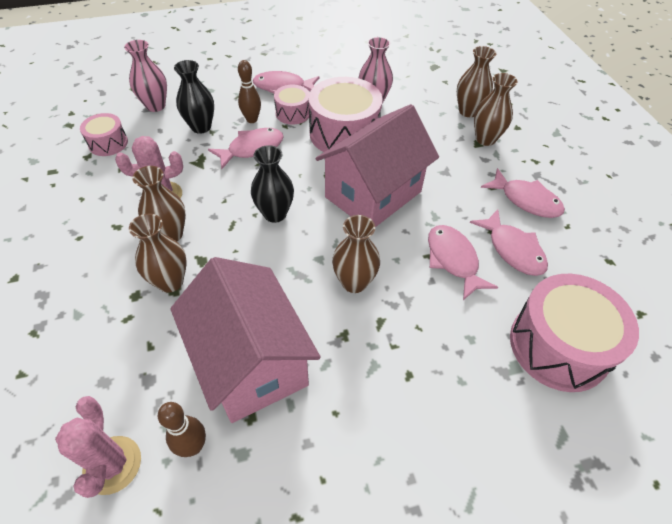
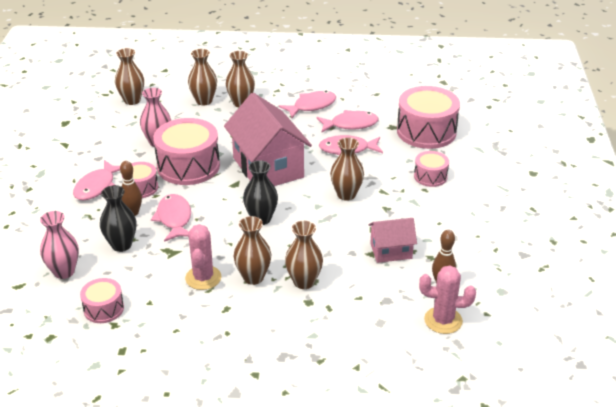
camera: 70 degrees left, 15 degrees down
(251, 362) = (391, 251): pink house -> pink house, size x0.52
(433, 66) = (132, 100): none -> brown vase
(445, 376) = (430, 176): none -> pink drum

